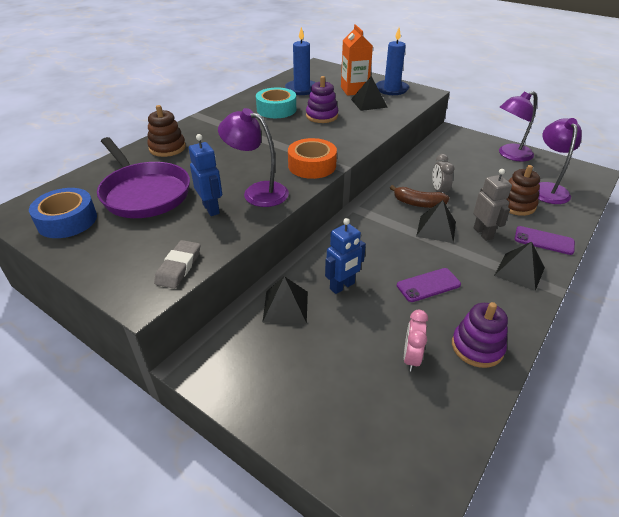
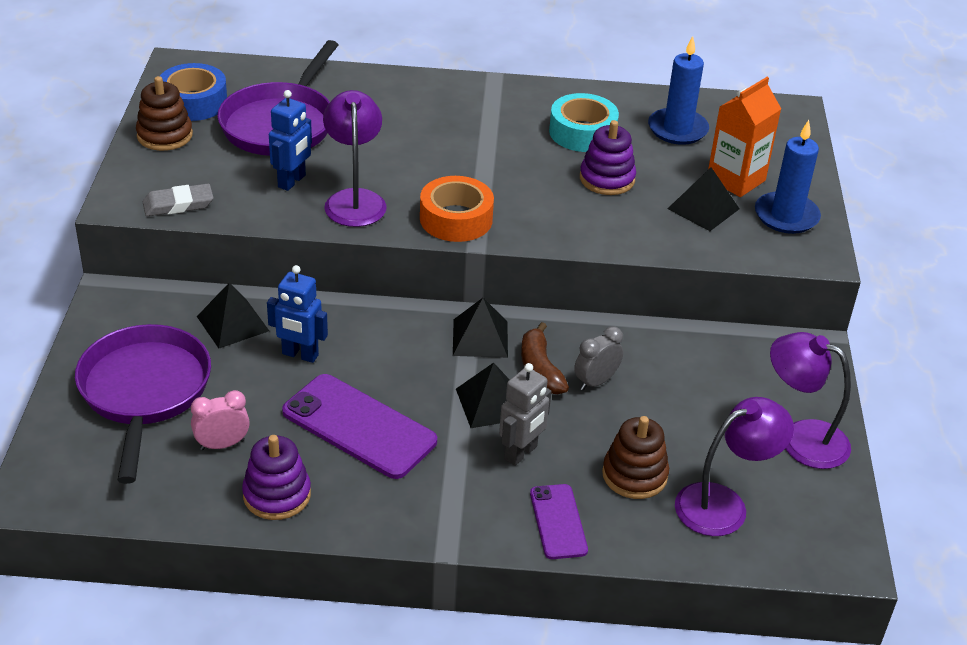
camera: 55 degrees right, 0 degrees up
(167, 148) = (388, 93): brown stacking toy -> brown stacking toy (165, 135)
(325, 383) = (144, 392): none -> purple pan
(428, 285) = (359, 427): purple phone -> purple phone, size x1.75
(519, 271) = (458, 507): black pyramid -> black pyramid (480, 338)

